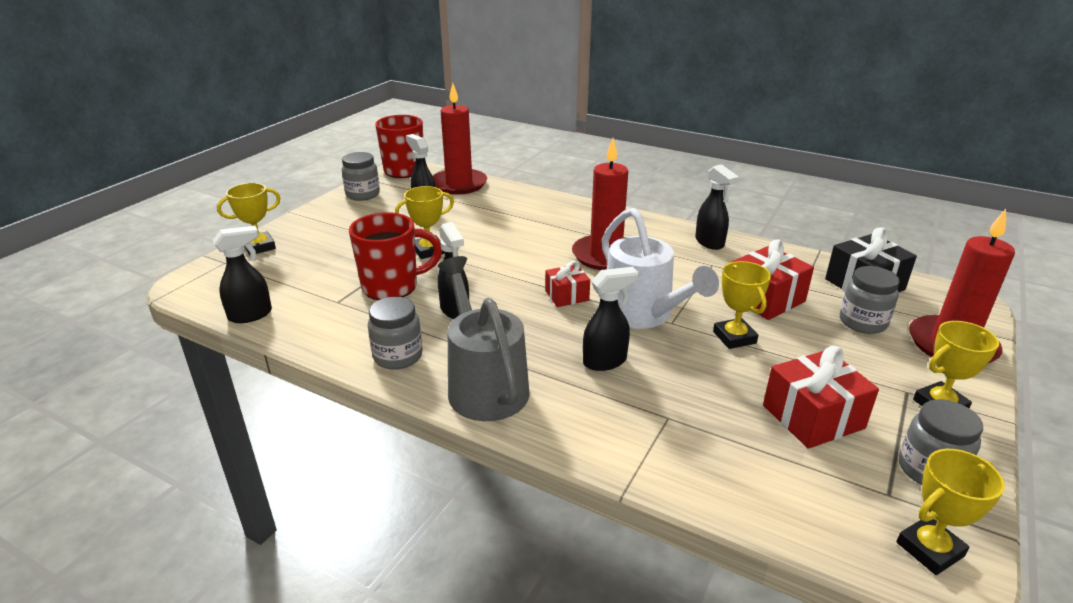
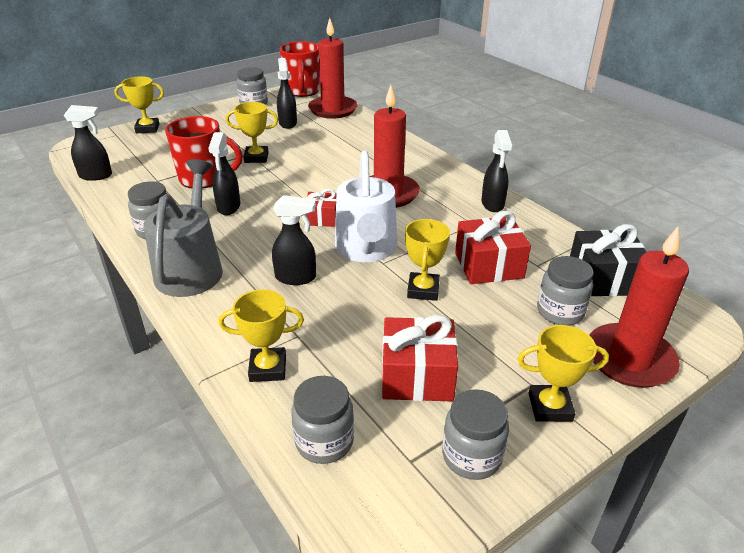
camera: 25 degrees right, 5 degrees up
(801, 507) = (324, 441): none -> grey jar
(929, 549) = (394, 517): yellow trophy -> yellow trophy (268, 368)

